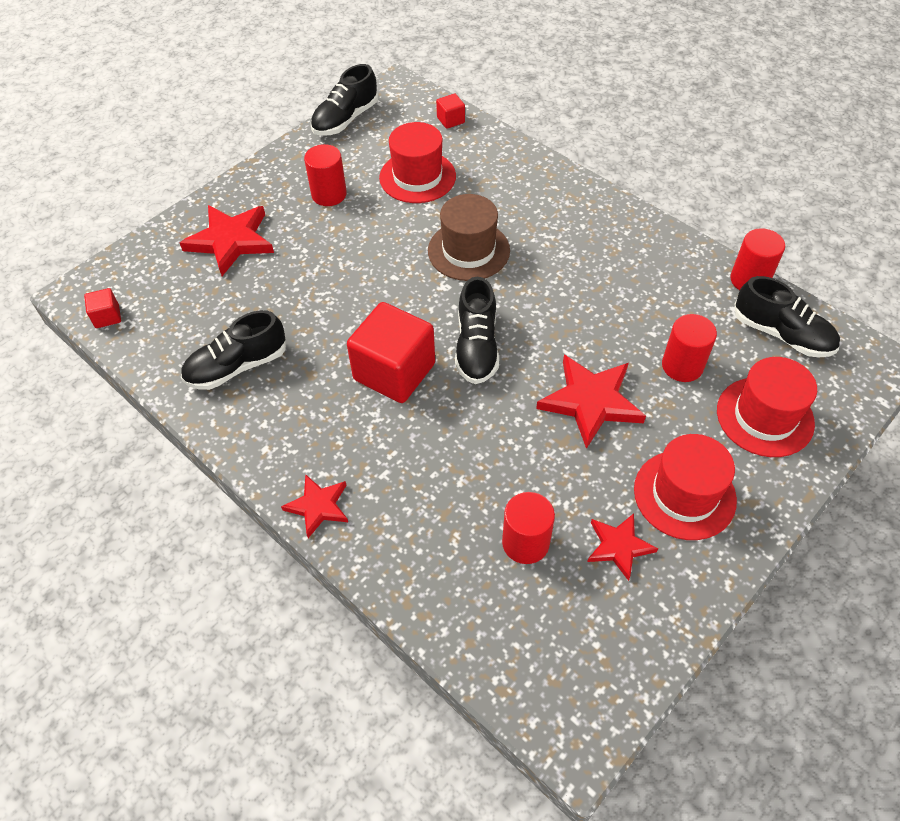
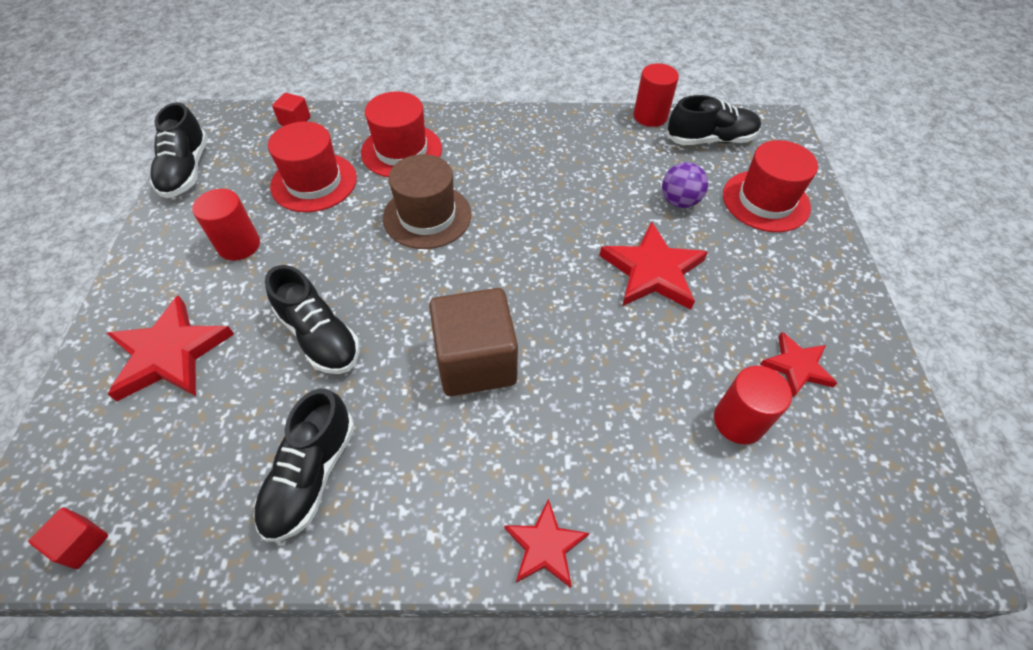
camera: 45 degrees left, 0 degrees up
(394, 372) = (475, 361): red cube -> brown cube
(476, 347) = (521, 290): black shoe -> black shoe (319, 336)
(682, 366) = (679, 201): red cylinder -> purple ball
(684, 494) = (787, 292): red hat -> red hat (401, 151)

